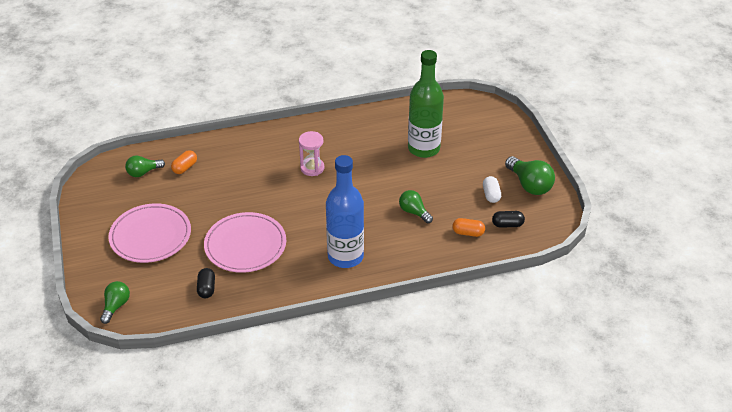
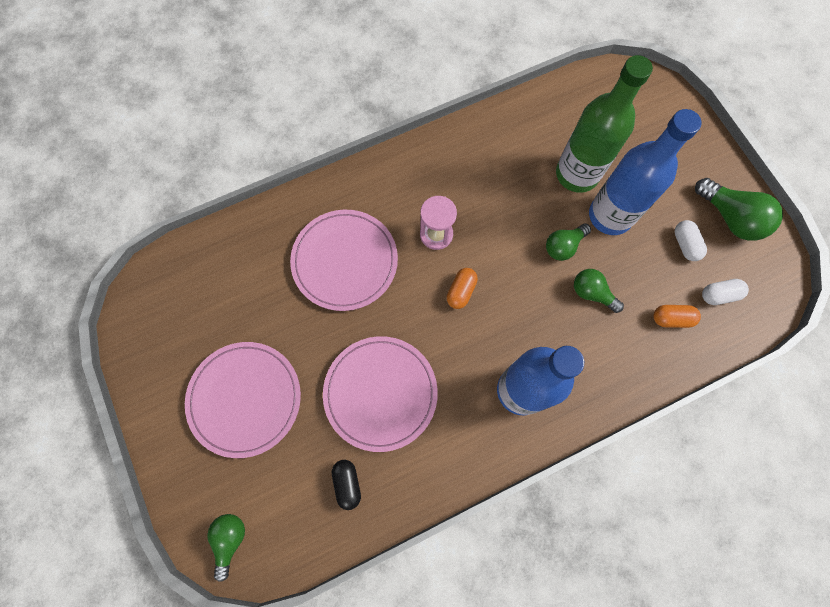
camera: 10 degrees left, 30 degrees up
(143, 172) = (205, 281): green light bulb -> green light bulb (563, 246)
(185, 168) = (260, 262): orange capsule -> orange capsule (461, 291)
(243, 174) = (345, 261): none -> pink plate
(441, 173) = (610, 215): none -> blue bottle
(507, 224) = (719, 295): black capsule -> white capsule

